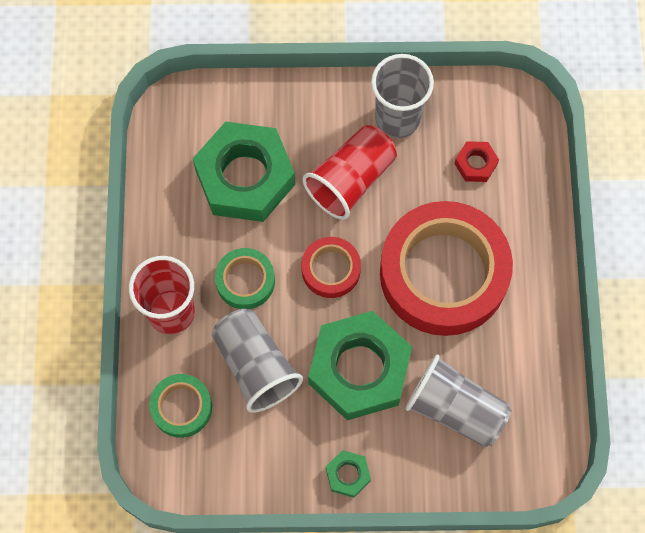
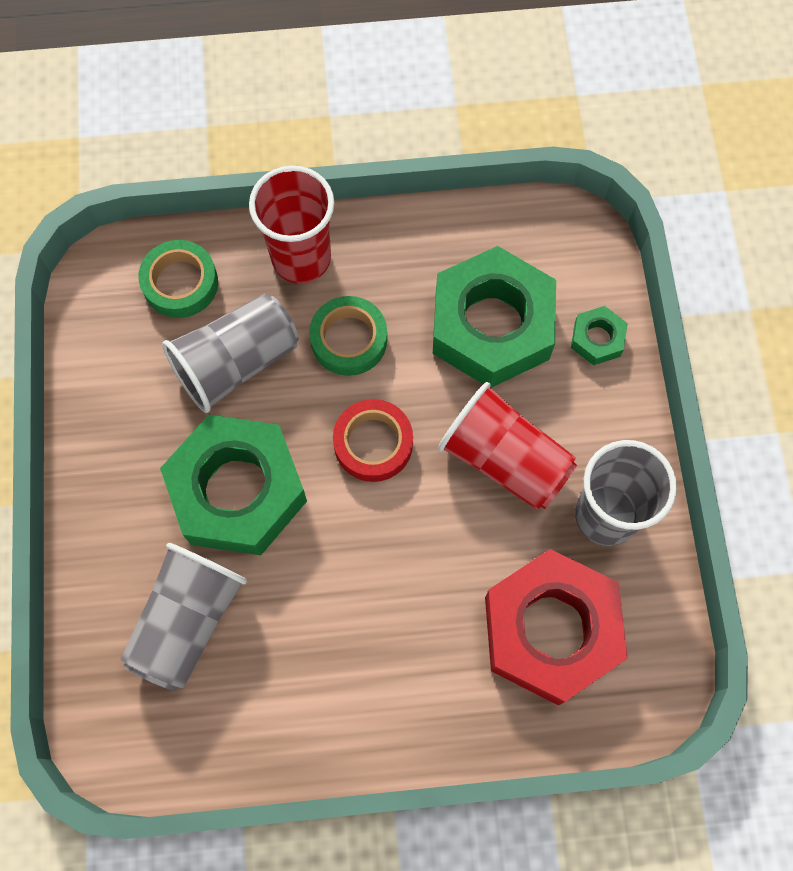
camera: 85 degrees right, 0 degrees up
(348, 475) = (97, 487): green nut -> green nut (597, 339)
(443, 273) = (380, 594): red tape -> none
(475, 164) = (551, 630): red nut -> red nut, size x2.34

